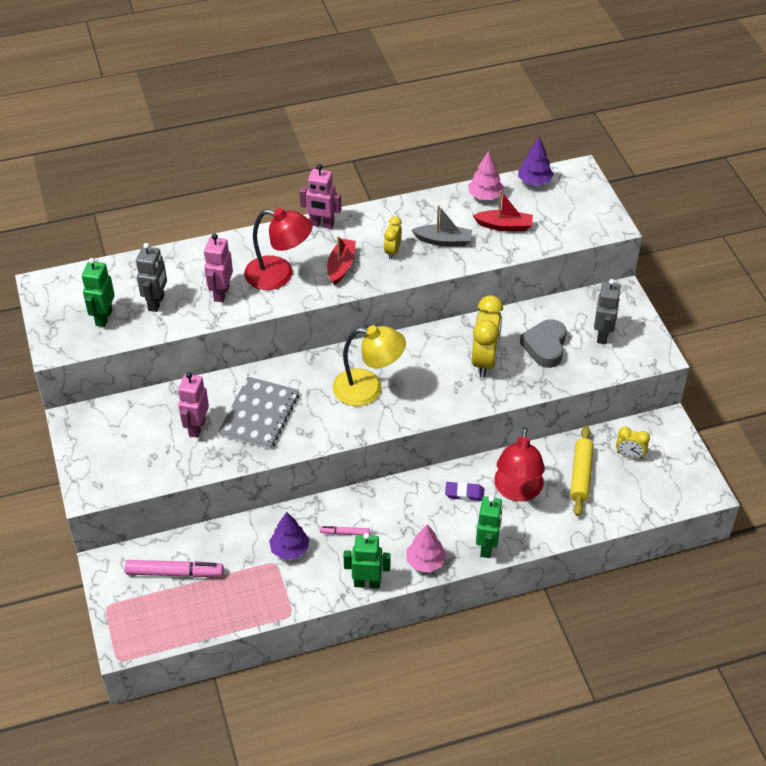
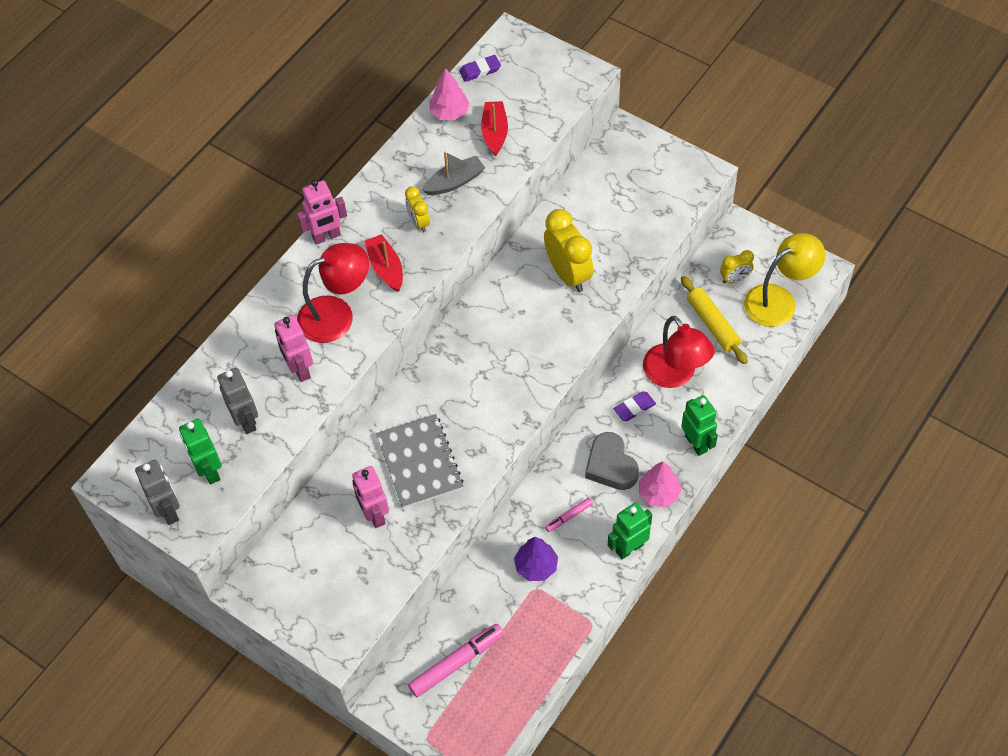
camera: 35 degrees left, 10 degrees up
(368, 389) = (493, 369): yellow lamp -> yellow lamp (779, 300)
(504, 226) = (495, 132): red boat -> red boat turned 60 degrees counterclockwise
(534, 181) = (480, 70): purple tree -> purple eraser
(545, 347) = (606, 226): grey heart -> grey heart (611, 466)
(603, 335) = (644, 183): grey robot -> grey robot (169, 511)

